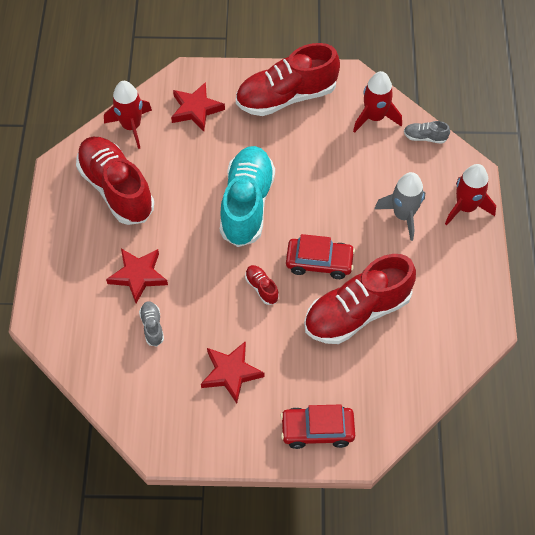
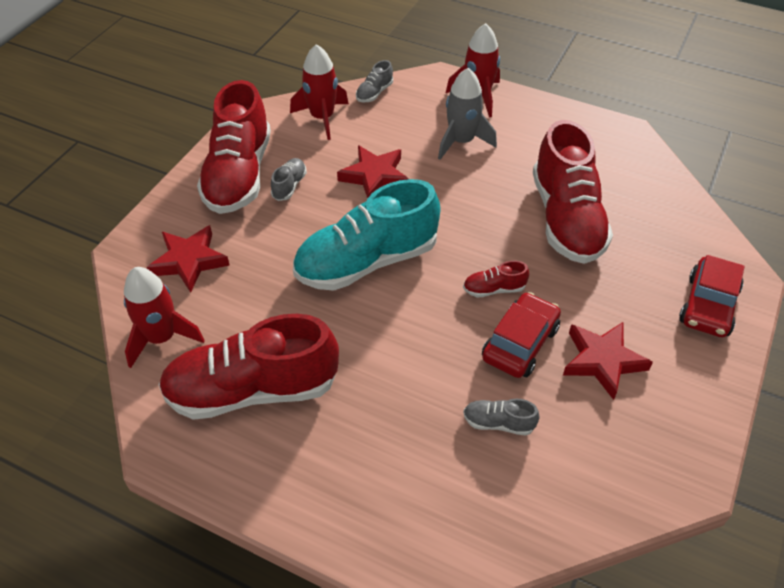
camera: 65 degrees left, 10 degrees down
(138, 275) = (409, 412): red star -> red star (374, 176)
(247, 204) = (367, 262): turquoise shoe -> turquoise shoe turned 60 degrees counterclockwise
(292, 130) = (289, 186): none -> grey shoe
(319, 262) = (485, 226): red car -> red car (520, 343)

